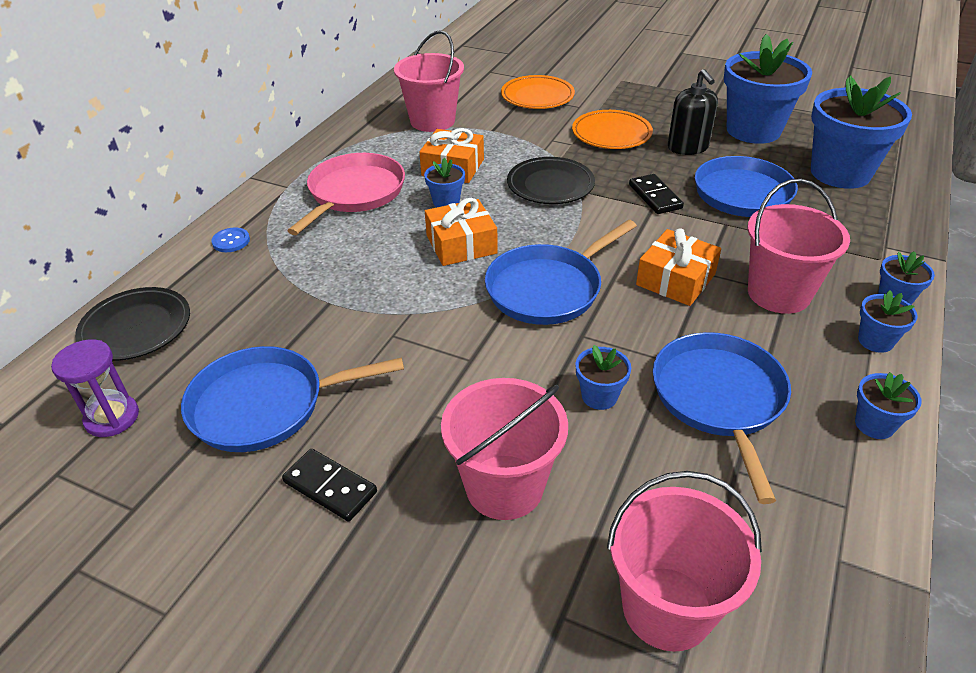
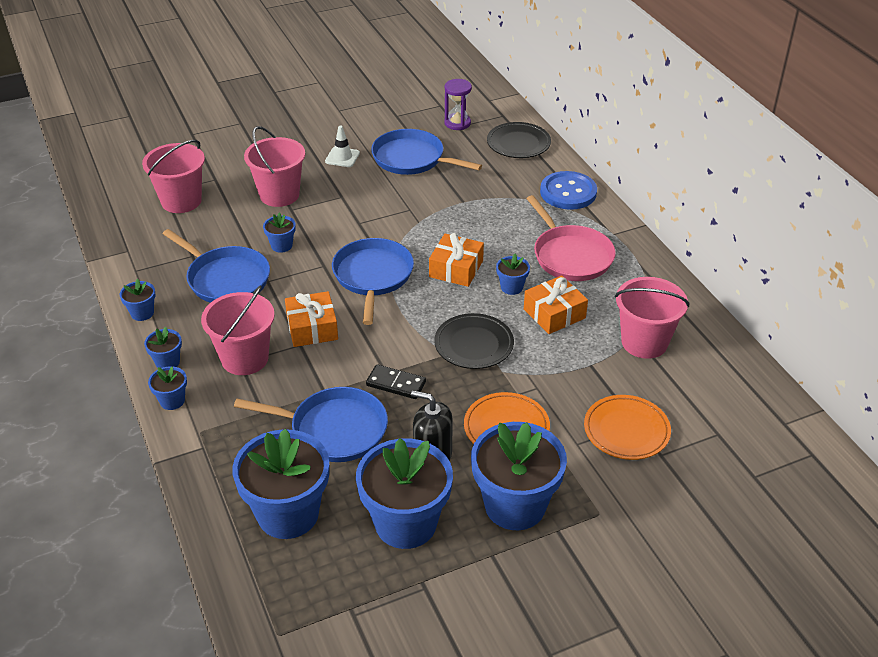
camera: 130 degrees right, 0 degrees up
(231, 241) = (568, 192): blue button -> blue button, size x2.16
(265, 405) = (411, 159): blue pan -> blue pan turned 90 degrees counterclockwise
(330, 487) = (342, 157): black domino -> white traffic cone
(667, 105) = (515, 505): none -> blue flower pot

